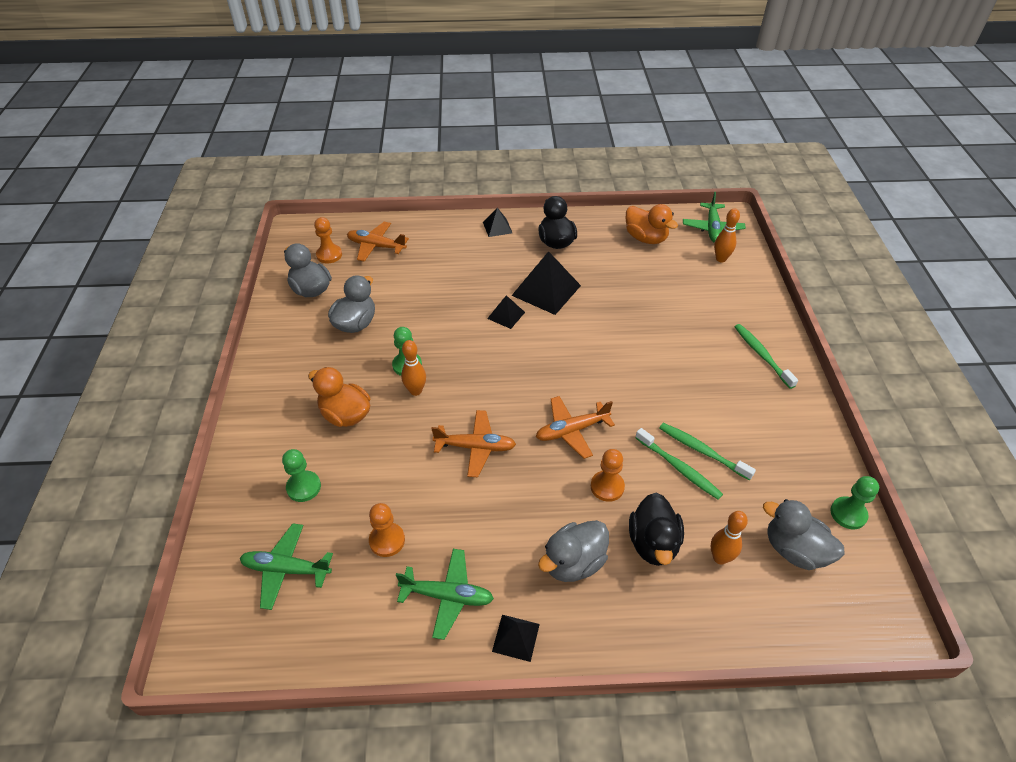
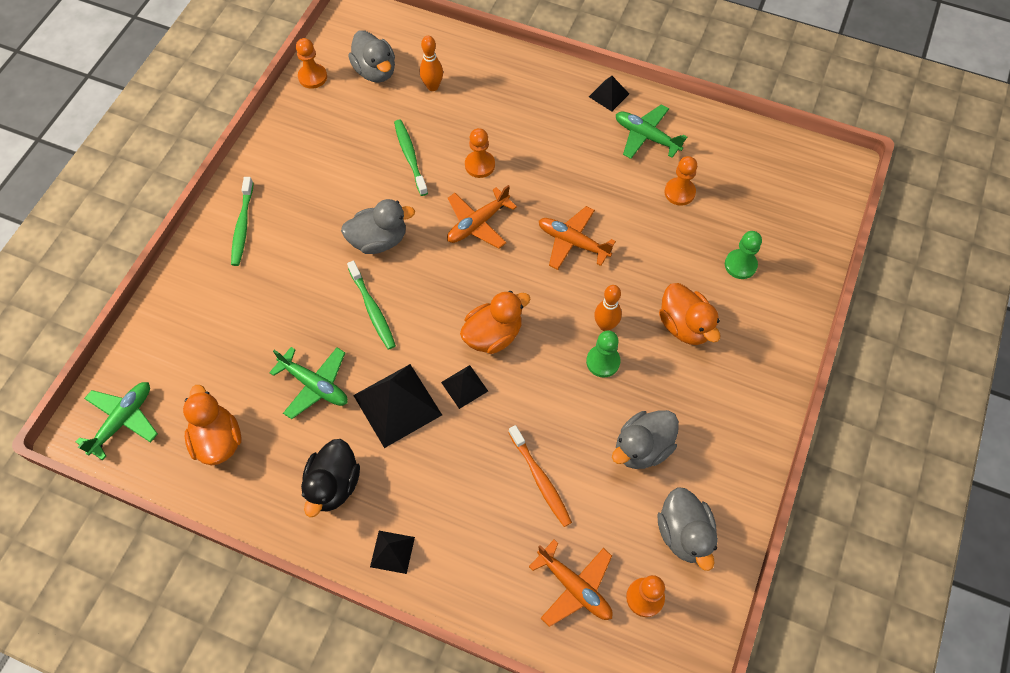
camera: 155 degrees left, 15 degrees up
(286, 569) = (766, 201): green plane -> green plane (315, 385)
(422, 285) = (540, 479): none -> orange toothbrush
(504, 353) = (493, 335): none -> orange duck
(572, 430) = (478, 224): orange plane -> orange plane turned 135 degrees clockwise
(573, 563) = (541, 123): grey duck -> grey duck (379, 240)
(653, 543) = (473, 113): black duck -> none
(702, 451) = (379, 162): green toothbrush -> green toothbrush (372, 309)
(721, 259) = (162, 365): orange bowling pin -> none
(848, 514) = (312, 77): green pawn -> orange pawn

